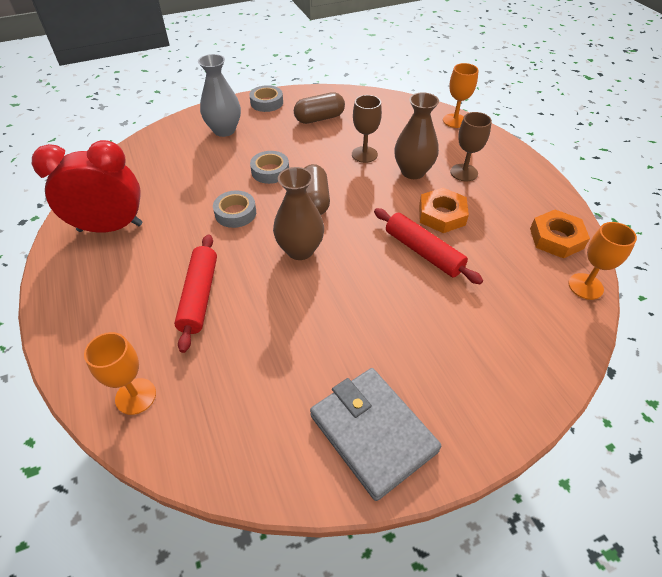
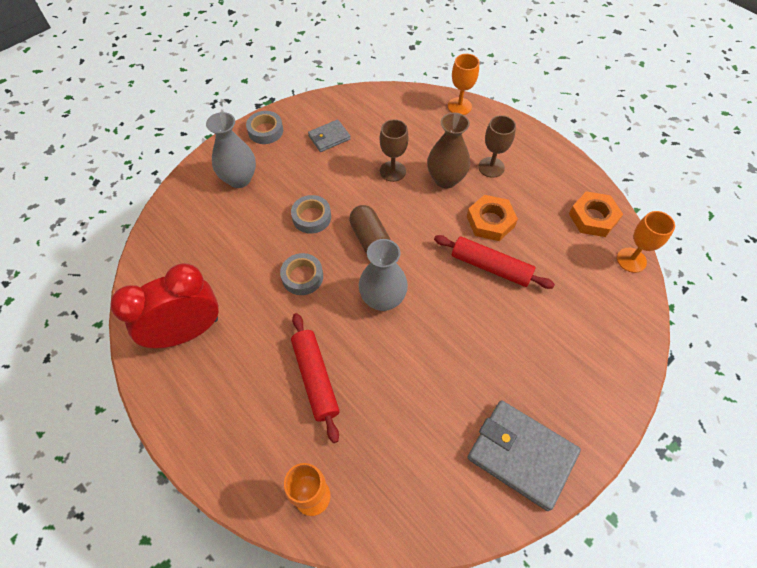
camera: 20 degrees left, 10 degrees up
(300, 250) = (382, 299): brown vase -> grey vase
(319, 118) = (329, 137): brown capsule -> grey wallet

